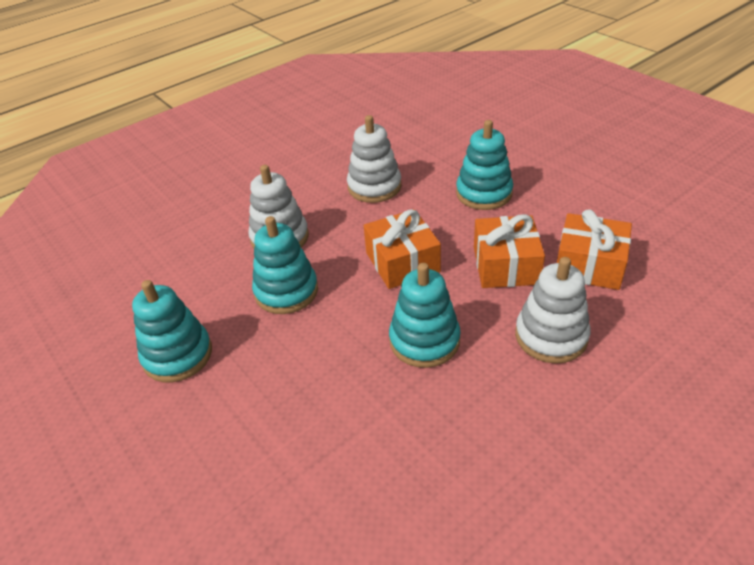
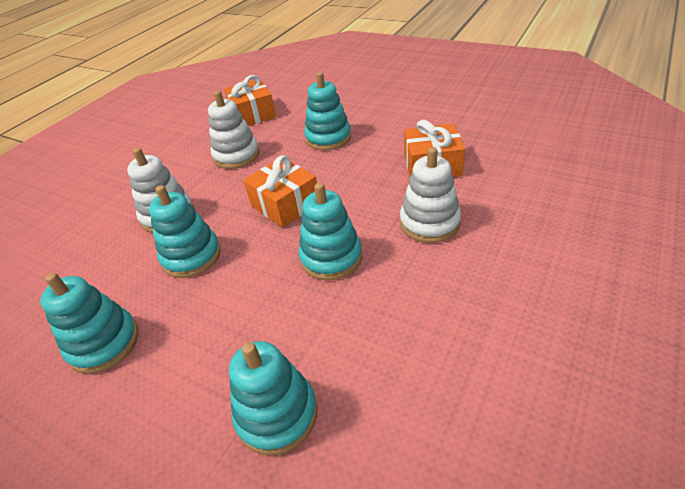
camera: 20 degrees left, 0 degrees up
(304, 485) = (277, 414): none -> turquoise stacking toy
(505, 265) = (370, 183): orange gift -> orange gift (253, 114)

